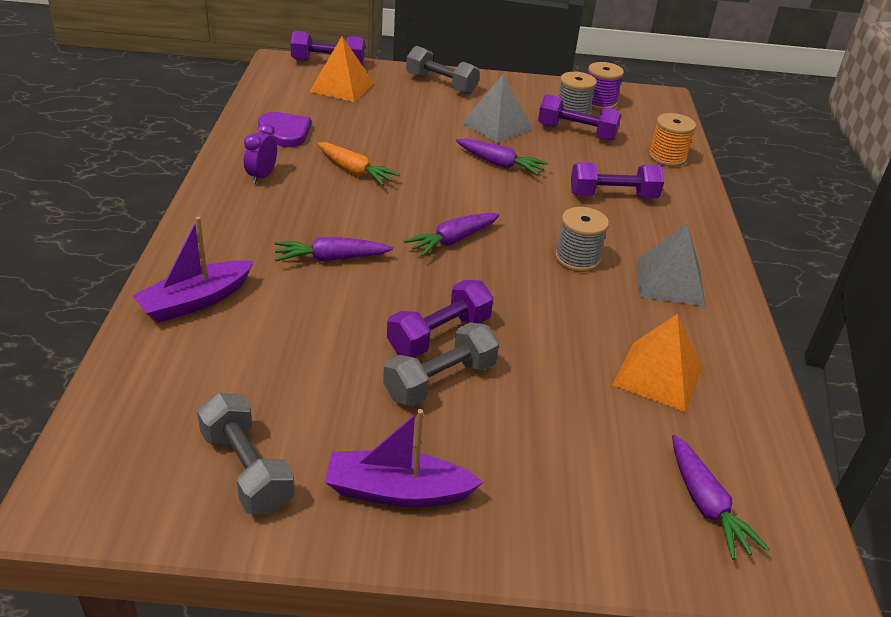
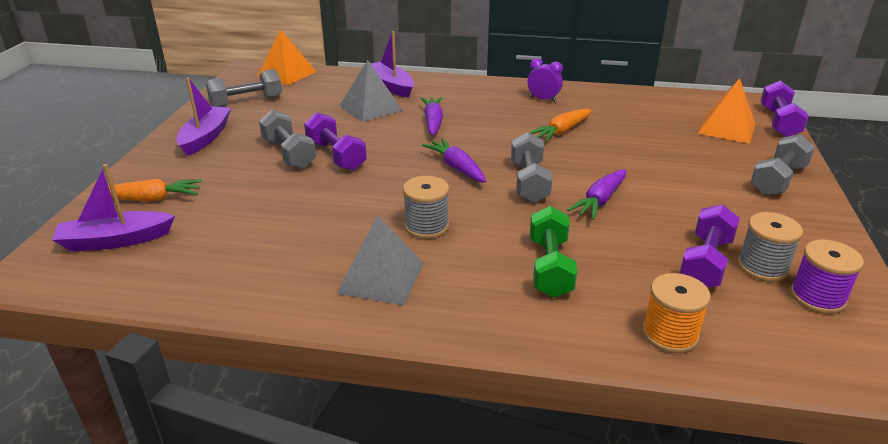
camera: 100 degrees right, 5 degrees down
(285, 132) = (619, 106): purple heart -> none
(473, 197) = (529, 182): none -> grey dumbbell
(497, 126) = (690, 207): grey pyramid -> grey pyramid (370, 108)
(600, 501) = (151, 199): none -> orange carrot
(613, 196) = (550, 267): purple dumbbell -> green dumbbell
(658, 376) = (252, 244): orange pyramid -> orange pyramid (286, 74)
(706, 505) = (115, 240): purple carrot -> purple boat

